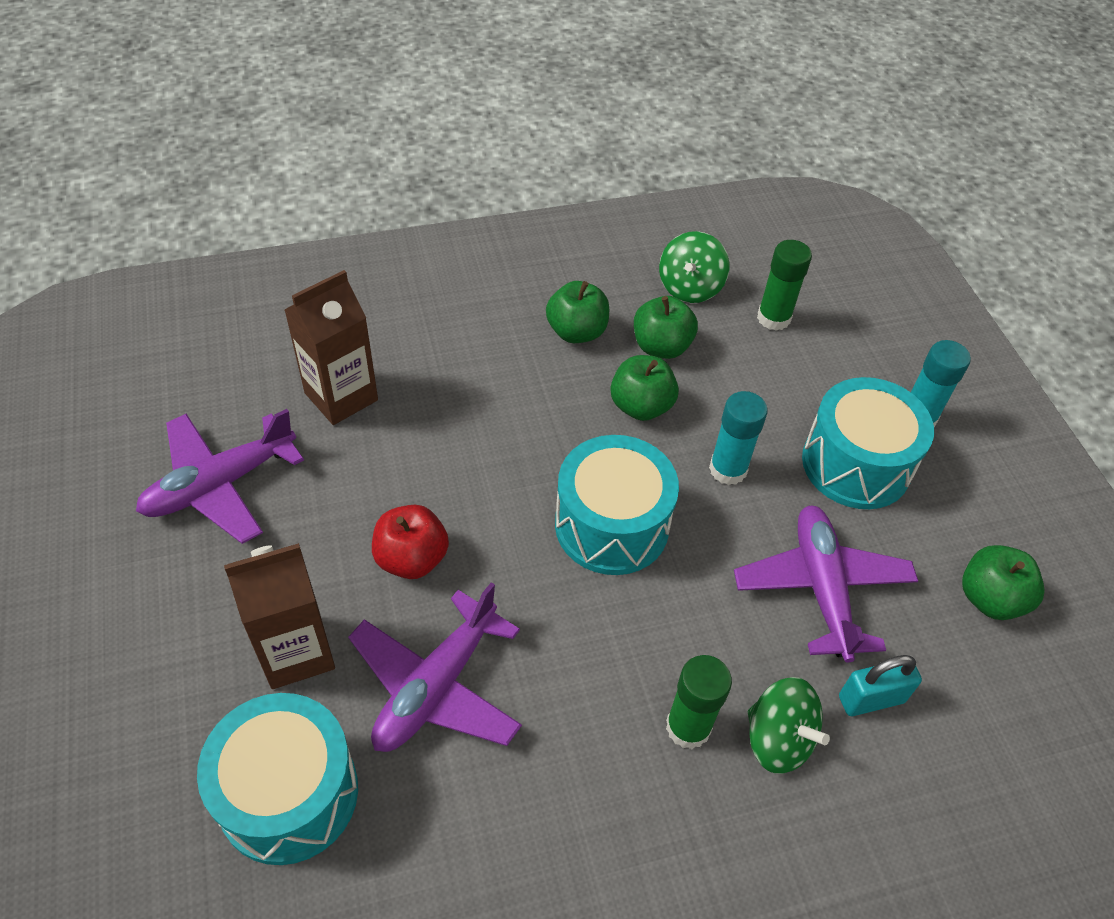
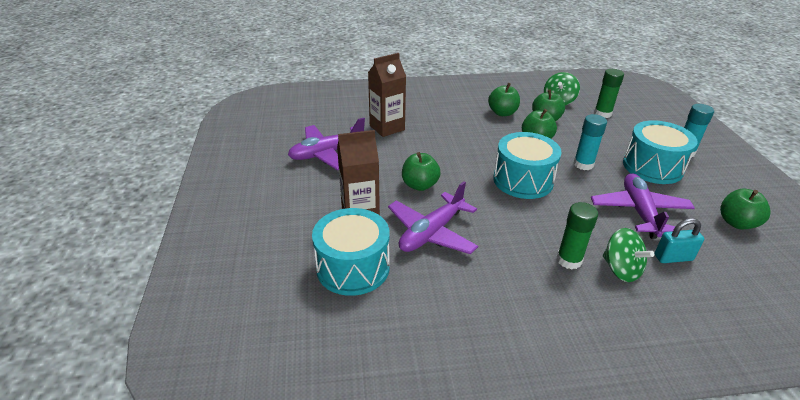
camera: 10 degrees right, 15 degrees down
(411, 558) = (420, 185): red apple -> green apple

